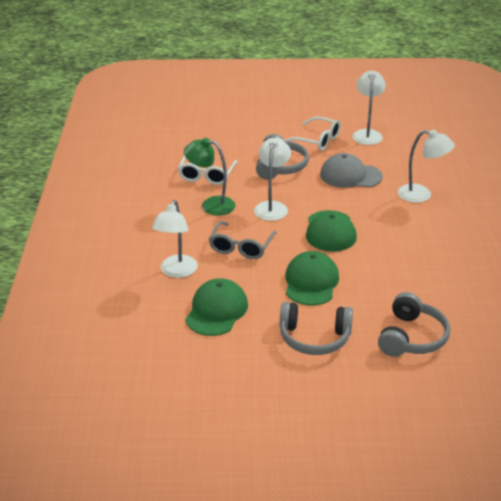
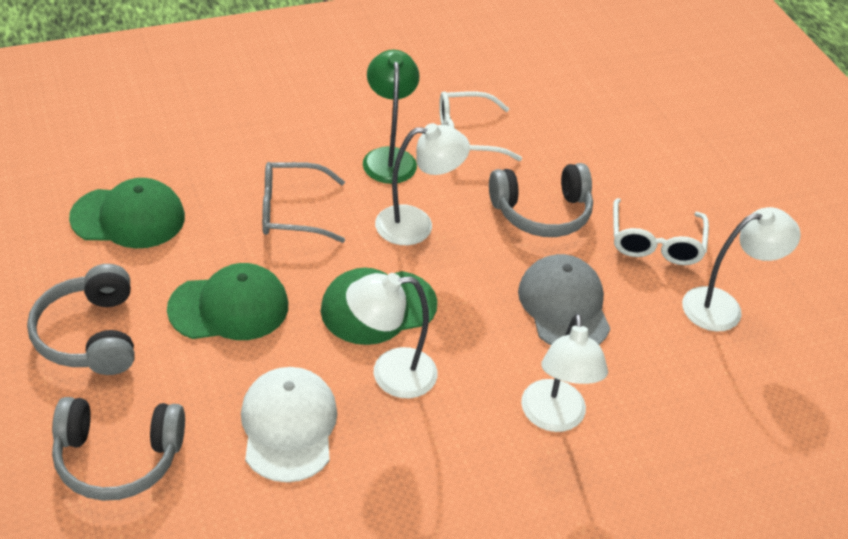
camera: 65 degrees right, 10 degrees up
(176, 272) = (207, 159): white lamp -> white lamp (390, 374)
(405, 275) = (288, 426): none -> white cap

